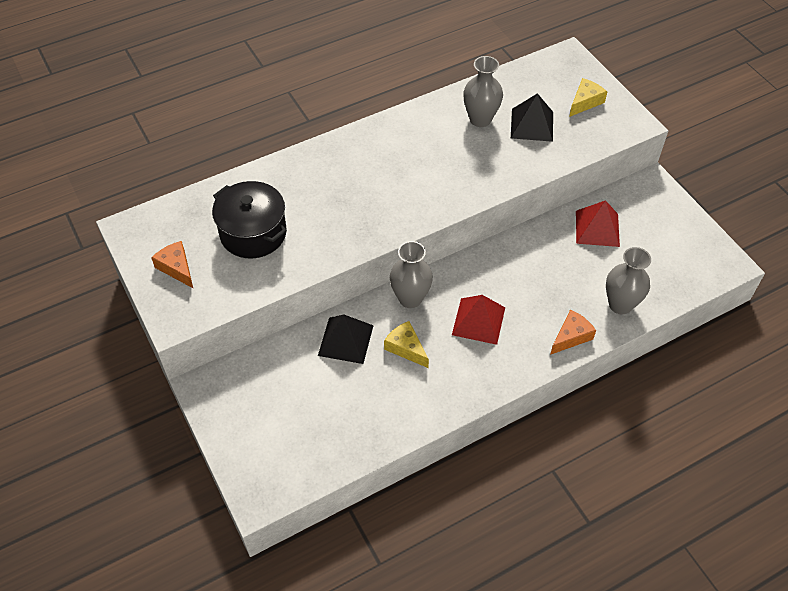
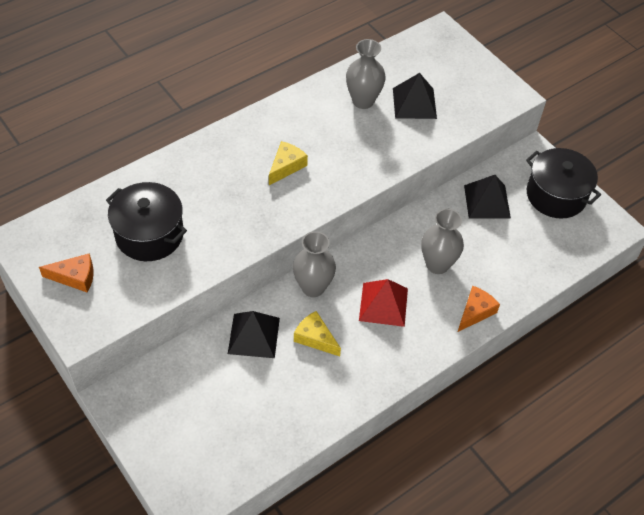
camera: 10 degrees left, 0 degrees up
(177, 268) = (75, 277): orange cheese -> orange cheese turned 135 degrees clockwise
(585, 102) = (463, 77): yellow cheese -> yellow cheese (286, 166)
(597, 228) = (487, 201): red pyramid -> black pyramid
(620, 304) = (518, 276): grey vase -> grey vase (437, 264)
(669, 227) = (556, 195): none -> black pot

